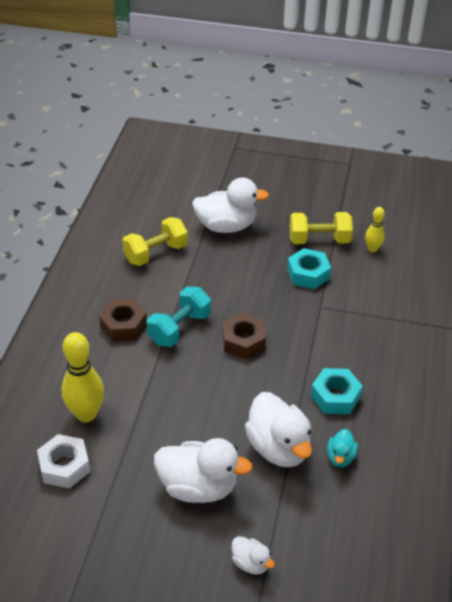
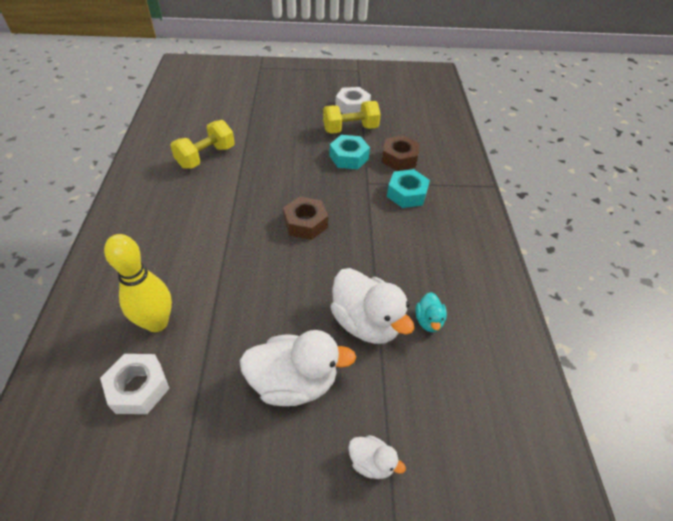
camera: 15 degrees left, 5 degrees up
(123, 325) = (184, 225): brown nut -> brown nut (399, 158)
(179, 328) = (241, 220): turquoise dumbbell -> none
(226, 226) = (266, 127): white duck -> none
(329, 212) = (352, 107): none -> white nut
(335, 396) = (405, 262): turquoise nut -> turquoise nut (406, 194)
(372, 249) = (397, 131): yellow bowling pin -> none

